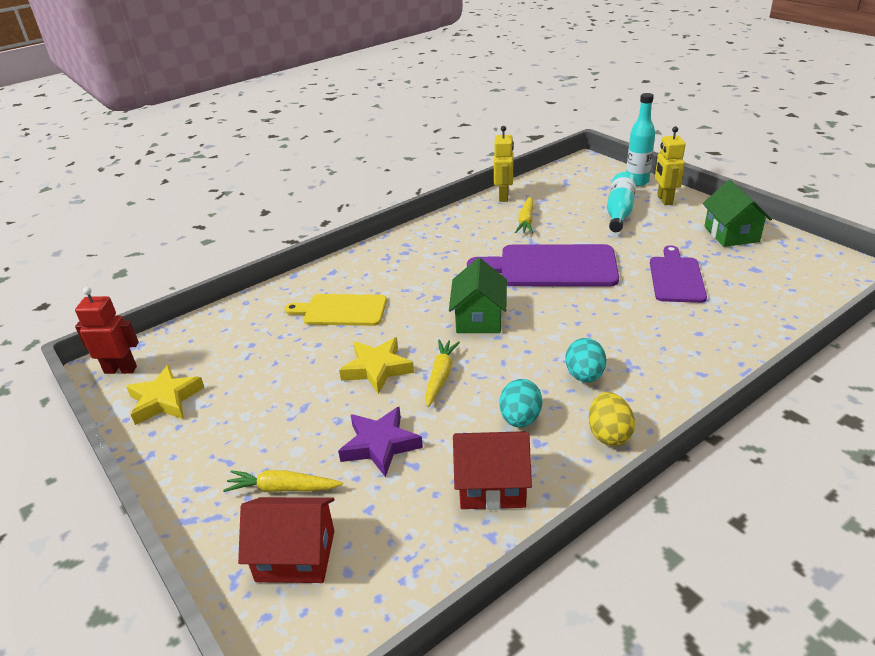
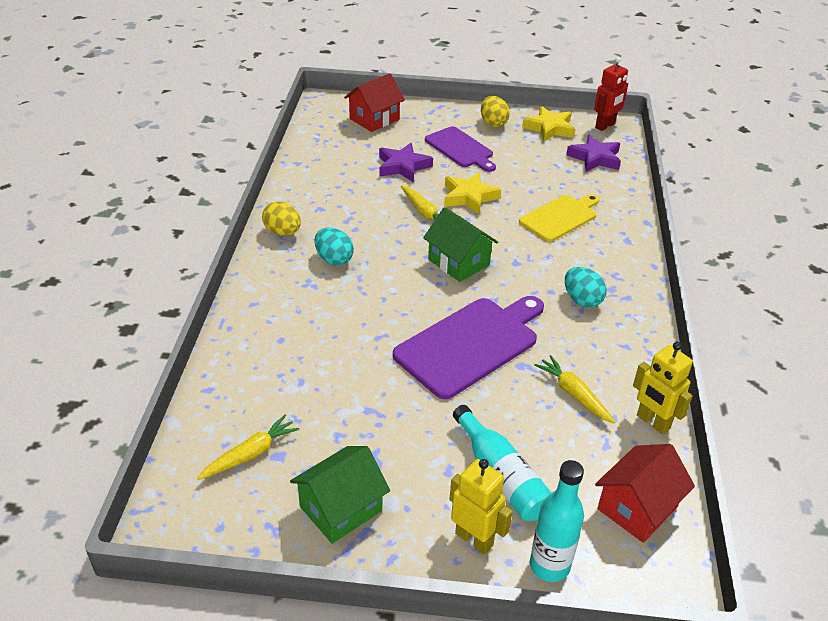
camera: 130 degrees right, 5 degrees up
(194, 445) = (493, 123): none -> yellow egg
(206, 343) = (595, 158): none -> purple star
(283, 488) = (420, 131): yellow carrot -> yellow carrot (250, 454)
(492, 486) = (321, 179): red house -> red house (637, 508)
(520, 419) = (344, 214): turquoise egg -> turquoise egg (582, 300)
(676, 277) = (347, 396): purple cutting board -> purple cutting board (460, 149)
(731, 234) = (341, 509): green house -> green house turned 75 degrees counterclockwise

